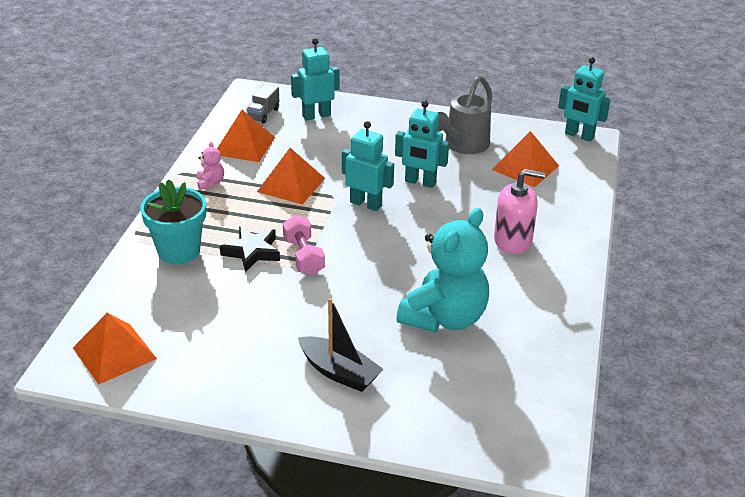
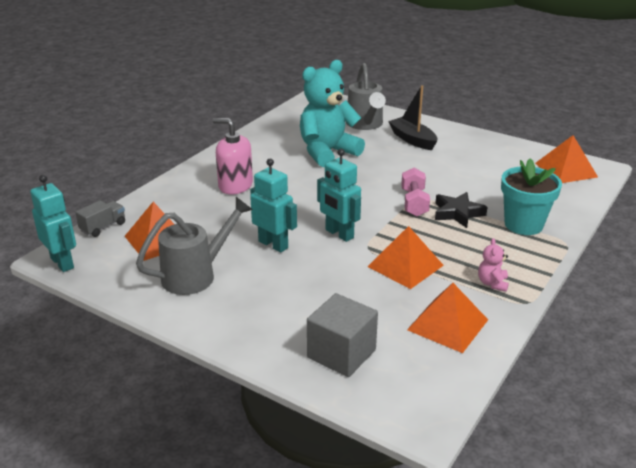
camera: 160 degrees left, 5 degrees down
(263, 114) = (413, 371): grey truck -> grey truck (103, 227)
(316, 115) = (341, 353): turquoise robot -> grey cube
(424, 394) = (365, 125): none -> grey watering can

